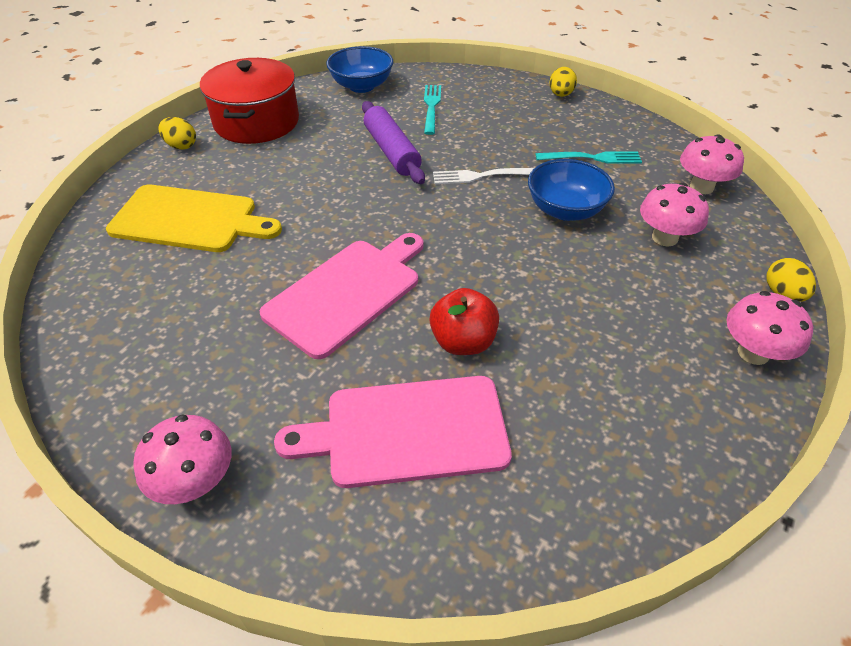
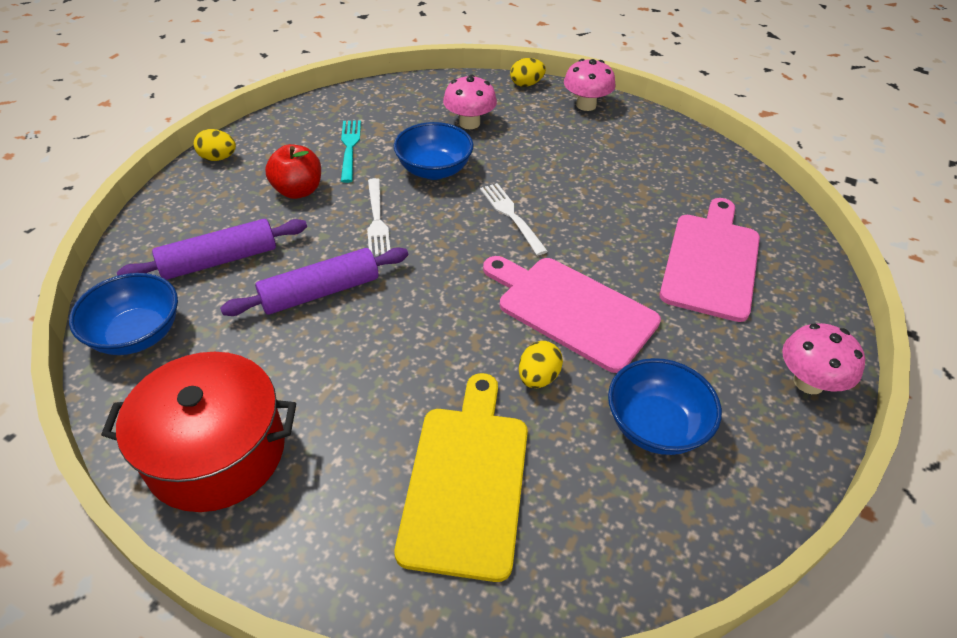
camera: 95 degrees left, 0 degrees up
(181, 146) = (274, 547): yellow egg -> yellow egg (538, 377)
(192, 332) = (655, 426): none -> blue bowl
(408, 431) = (711, 262): pink cutting board -> pink cutting board turned 150 degrees counterclockwise
(431, 107) = (219, 260): turquoise fork -> purple rolling pin
(463, 342) = (613, 233): red apple -> red apple (298, 191)
(492, 261) = (511, 216): none -> white fork
(701, 187) = (399, 97): pink mushroom -> none

